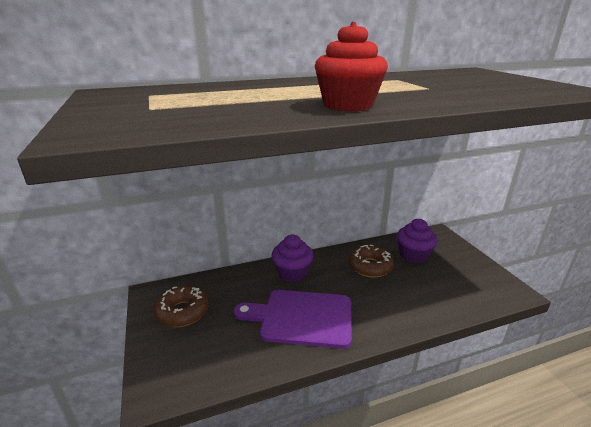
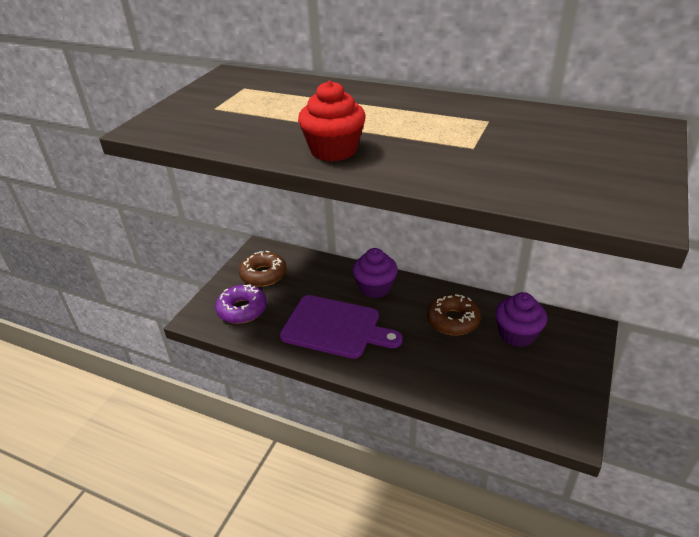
camera: 45 degrees right, 10 degrees up
(198, 354) = (242, 310): none -> purple donut
(301, 317) = (335, 327): purple cutting board -> purple cutting board turned 150 degrees clockwise

